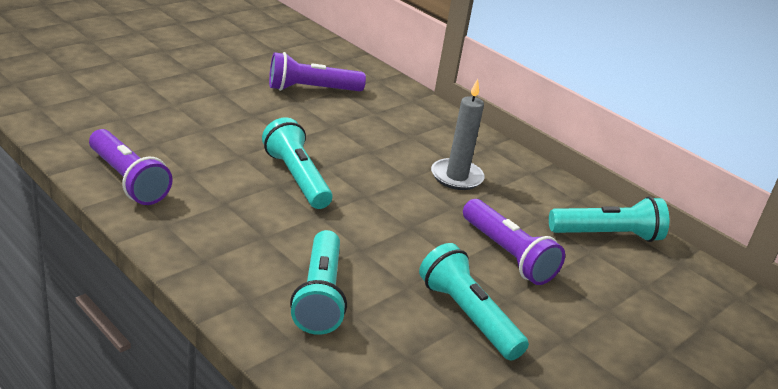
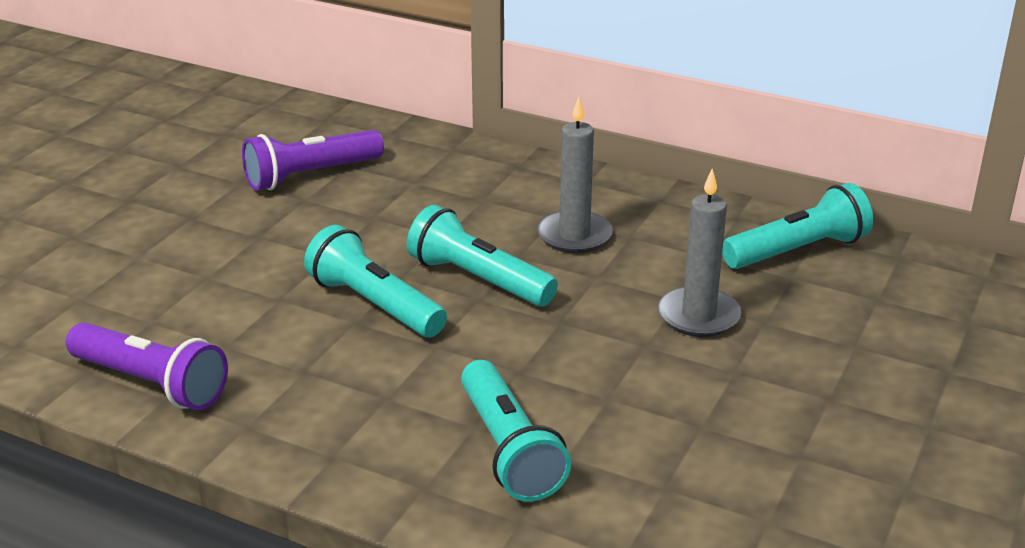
camera: 15 degrees left, 0 degrees up
(468, 316) = (701, 410): turquoise flashlight -> turquoise flashlight (478, 280)
(507, 254) = (698, 316): purple flashlight -> grey candle

